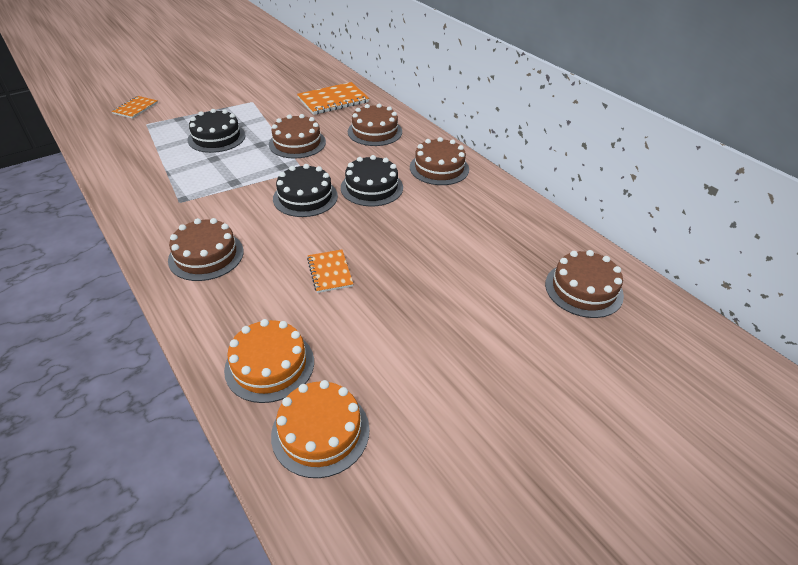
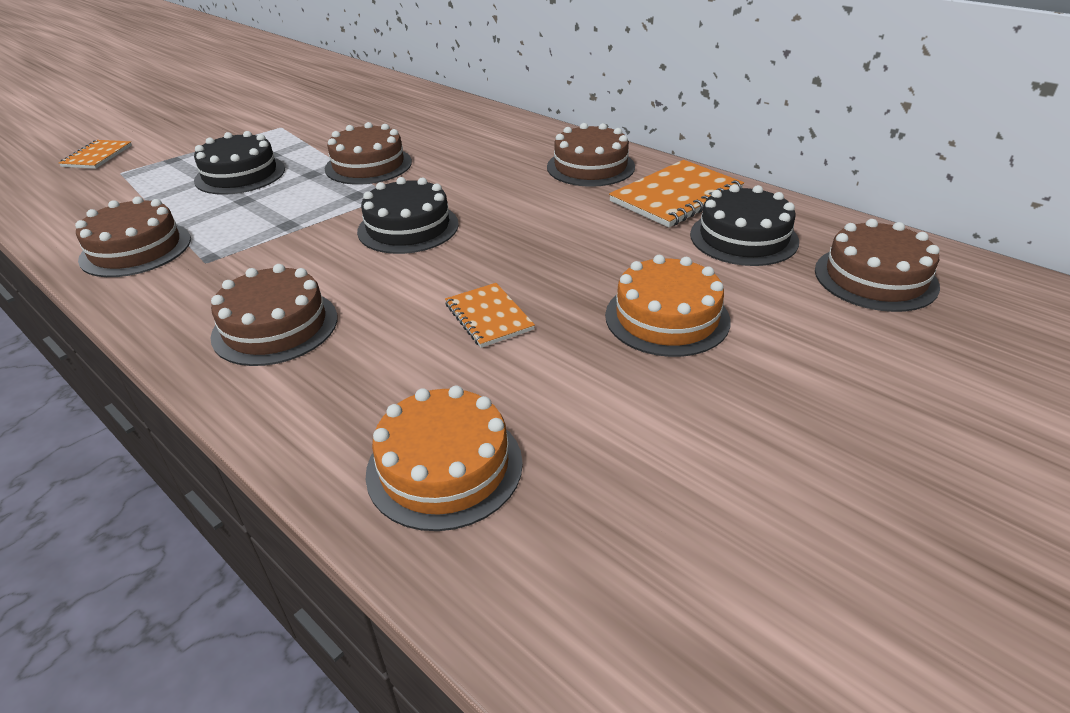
camera: 10 degrees left, 5 degrees down
(320, 432) = (578, 555): orange cake -> orange cake (667, 317)
(333, 100) = (401, 111): orange notebook -> orange notebook (676, 196)
(371, 187) = (504, 202): black cake -> black cake (743, 238)
(375, 132) = (478, 138): brown cake -> brown cake (136, 249)

